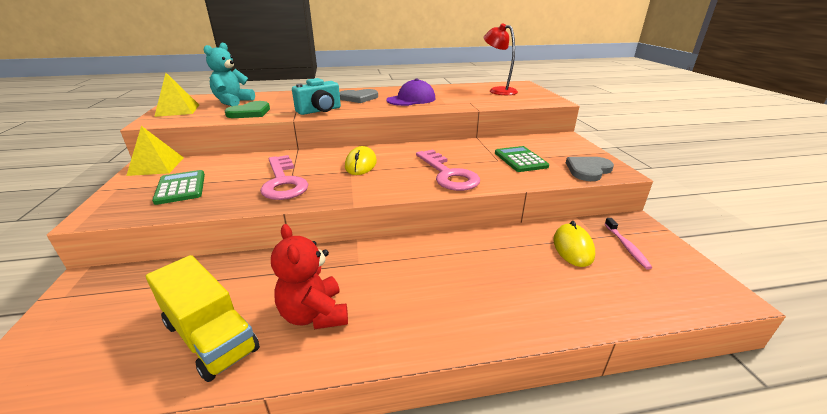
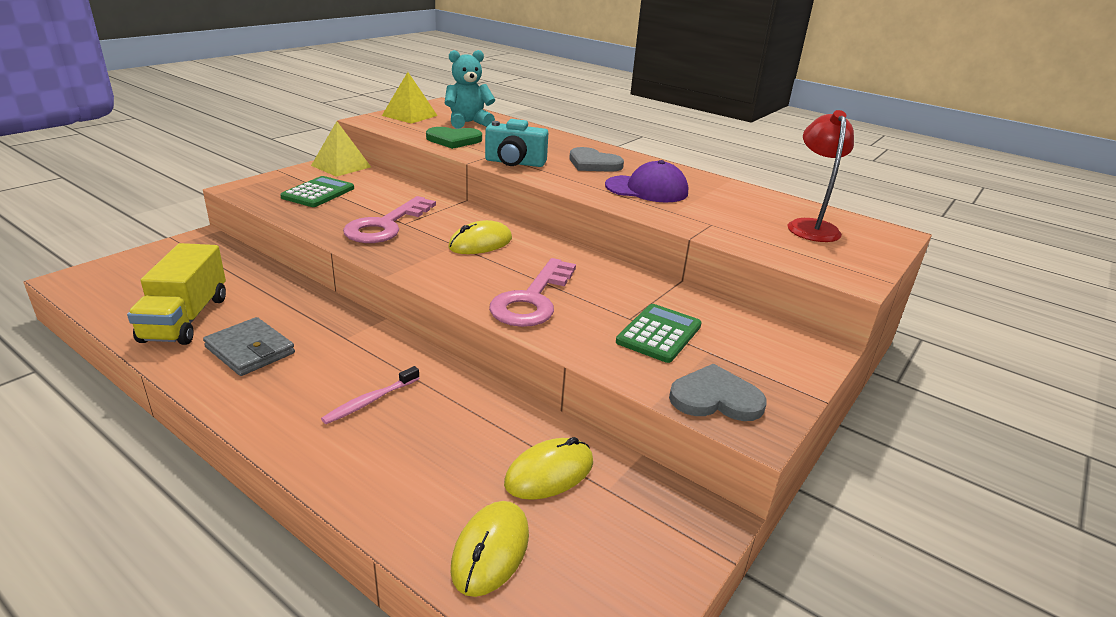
camera: 45 degrees right, 0 degrees up
(314, 314) = (250, 350): red teddy bear -> grey wallet
(626, 247) = (614, 524): pink toothbrush -> pink toothbrush (370, 401)
(628, 293) = (491, 550): none -> yellow mouse

